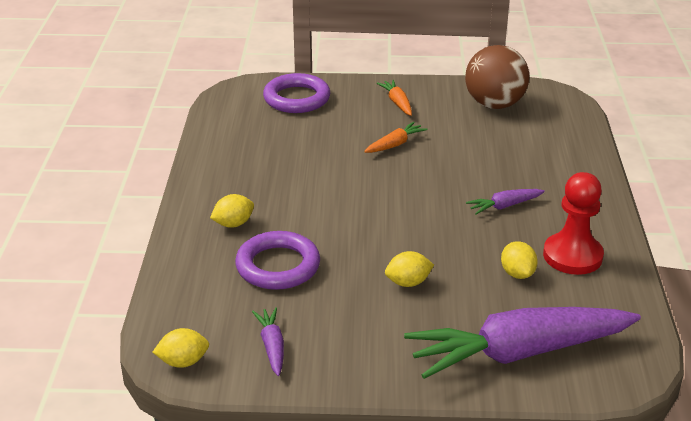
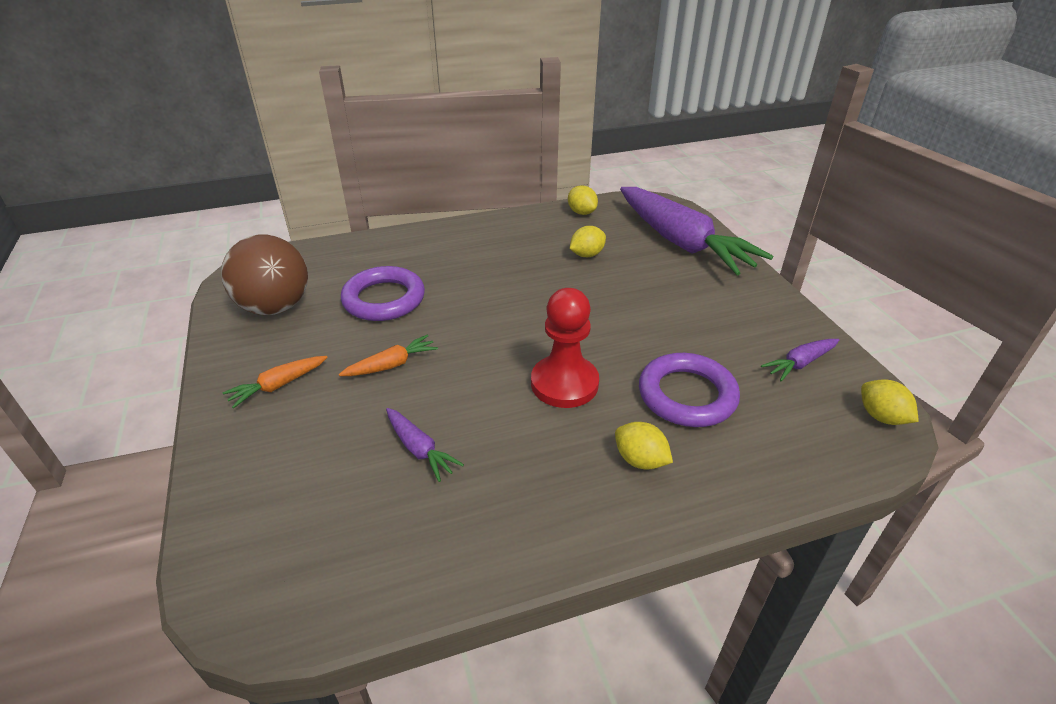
camera: 110 degrees left, 5 degrees up
(296, 98) = (274, 501): purple ring -> purple ring (384, 299)
(395, 144) = (392, 365): orange carrot -> orange carrot turned 120 degrees clockwise
(408, 282) = (643, 305): yellow lemon -> yellow lemon (581, 212)
(504, 206) = (488, 273): purple carrot -> purple carrot (420, 449)
(572, 256) = (544, 234): red pawn -> red pawn (564, 383)

